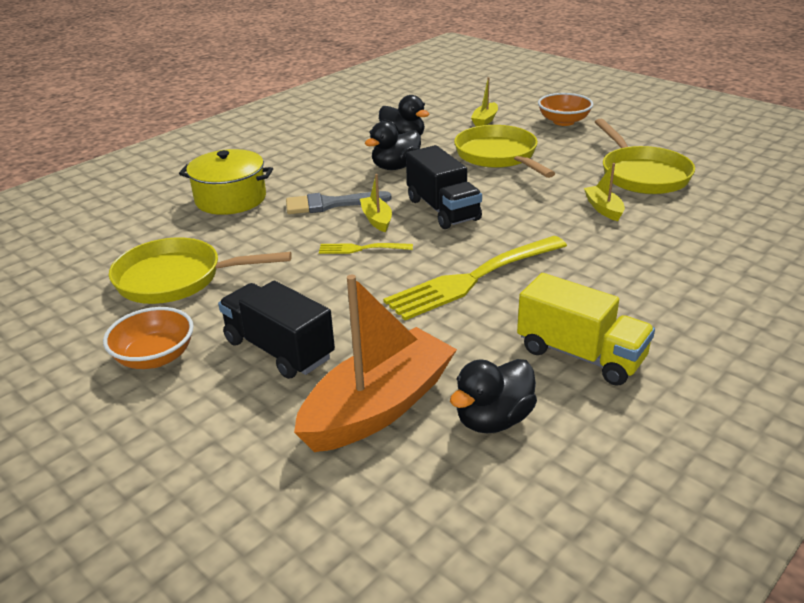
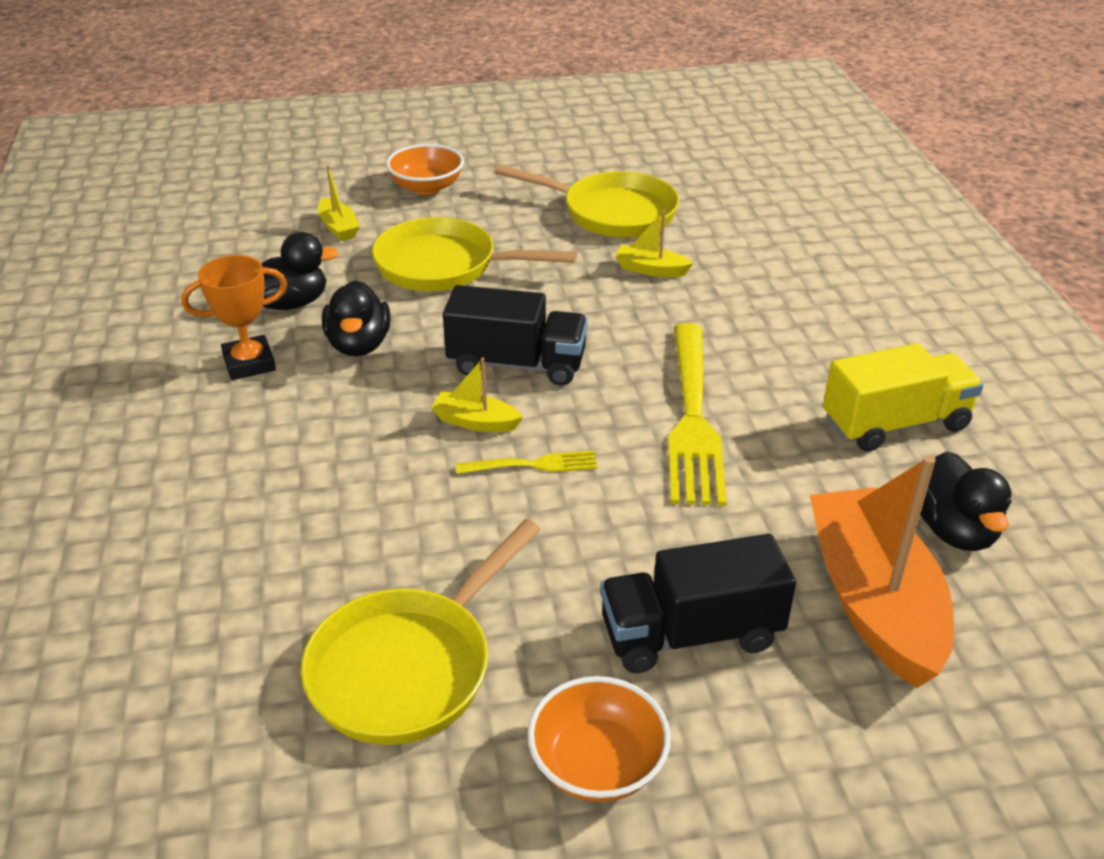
camera: 55 degrees left, 5 degrees up
(230, 199) = (236, 521): yellow pot -> none
(330, 204) = (383, 439): grey brush -> none
(343, 151) = (249, 363): none -> orange trophy
(362, 248) = (532, 465): yellow fork -> yellow fork turned 135 degrees counterclockwise

